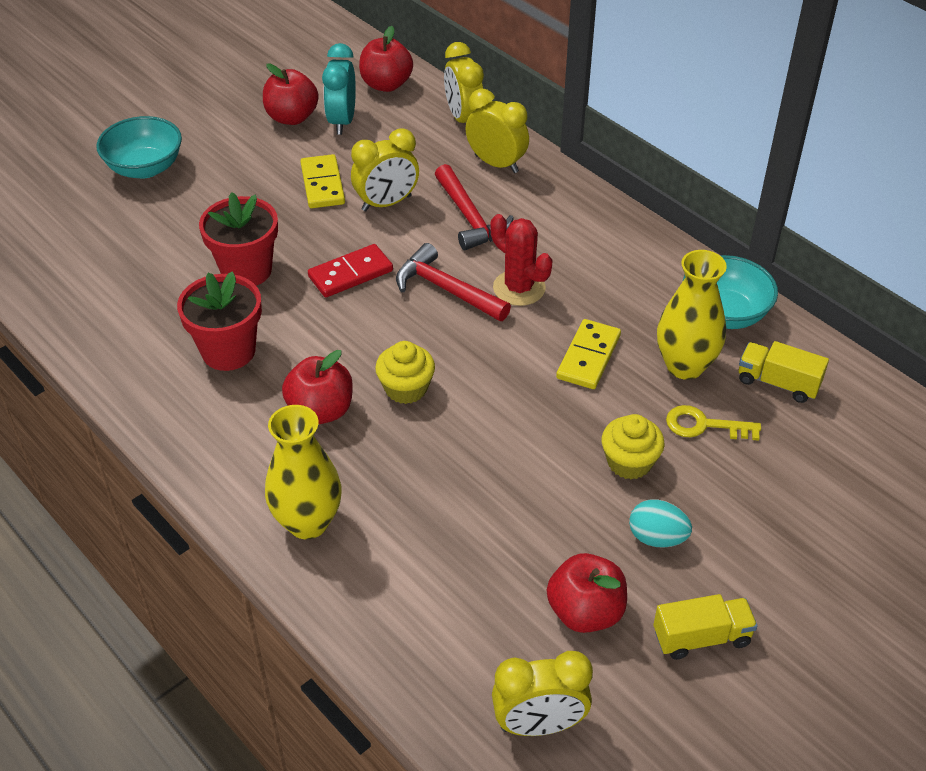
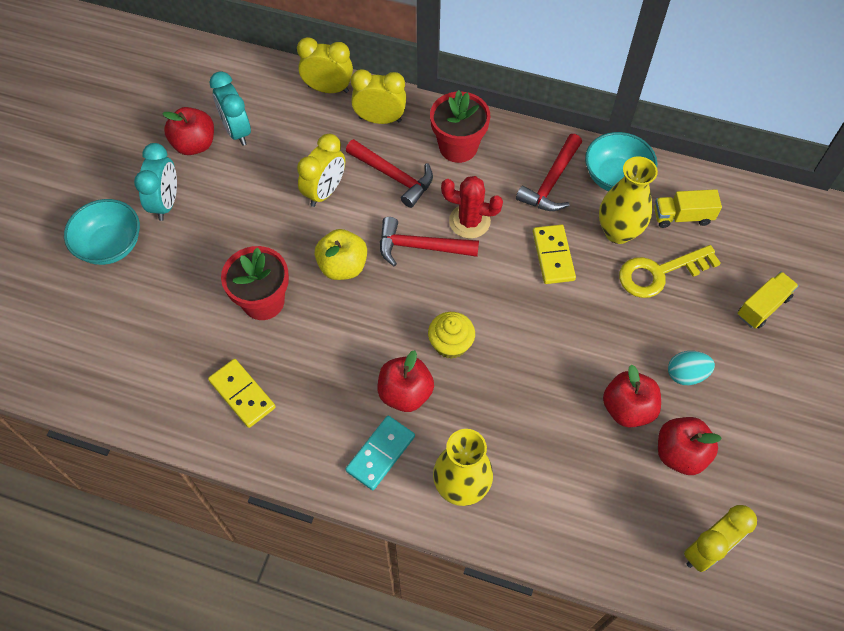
camera: 30 degrees left, 15 degrees up
(224, 154) = (166, 203): none -> turquoise clock
(228, 351) = (302, 378): red flower pot -> red flower pot (458, 147)
(249, 452) = (380, 453): none -> turquoise domino
(322, 184) = (264, 196): yellow domino -> yellow domino (242, 394)
(350, 274) = (343, 266): red domino -> yellow apple
(386, 84) = (246, 81): red apple -> red apple (627, 408)
(463, 119) = (328, 89): yellow clock -> yellow clock turned 150 degrees clockwise
(629, 462) = (633, 326): yellow cupcake -> none
(643, 289) = (551, 182): none -> red hammer
(701, 637) = (757, 432): yellow truck -> yellow truck (763, 306)
(704, 425) = (659, 273): yellow key -> yellow key, size x1.51

